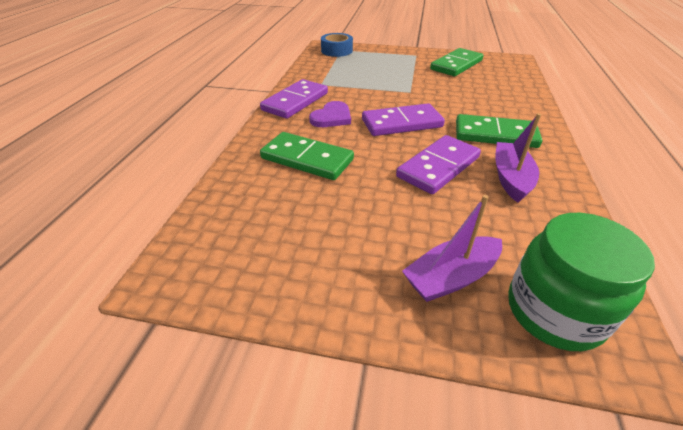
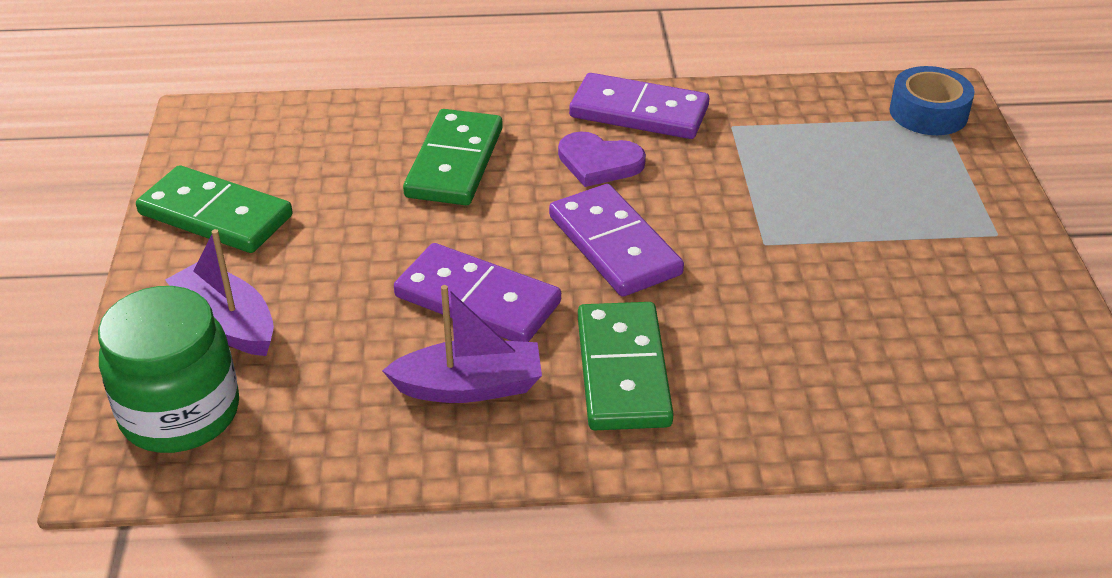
camera: 75 degrees right, 0 degrees up
(456, 65) = (976, 307): green domino -> green domino (215, 215)

